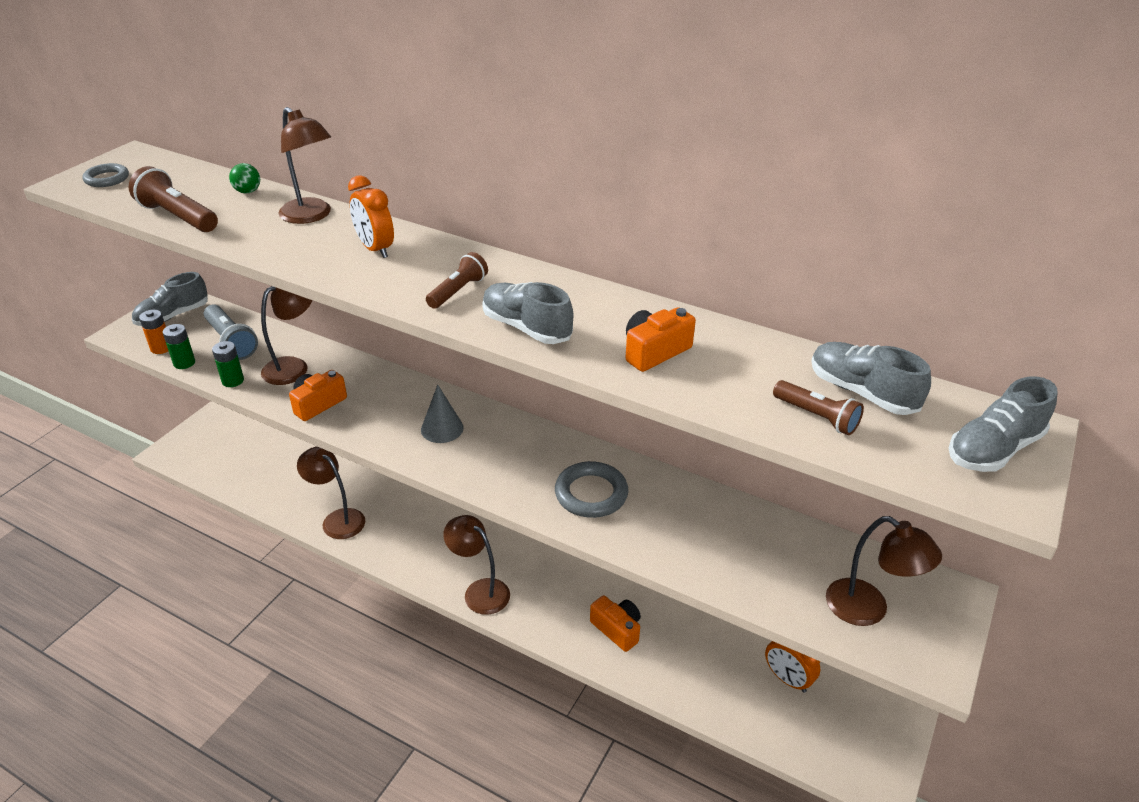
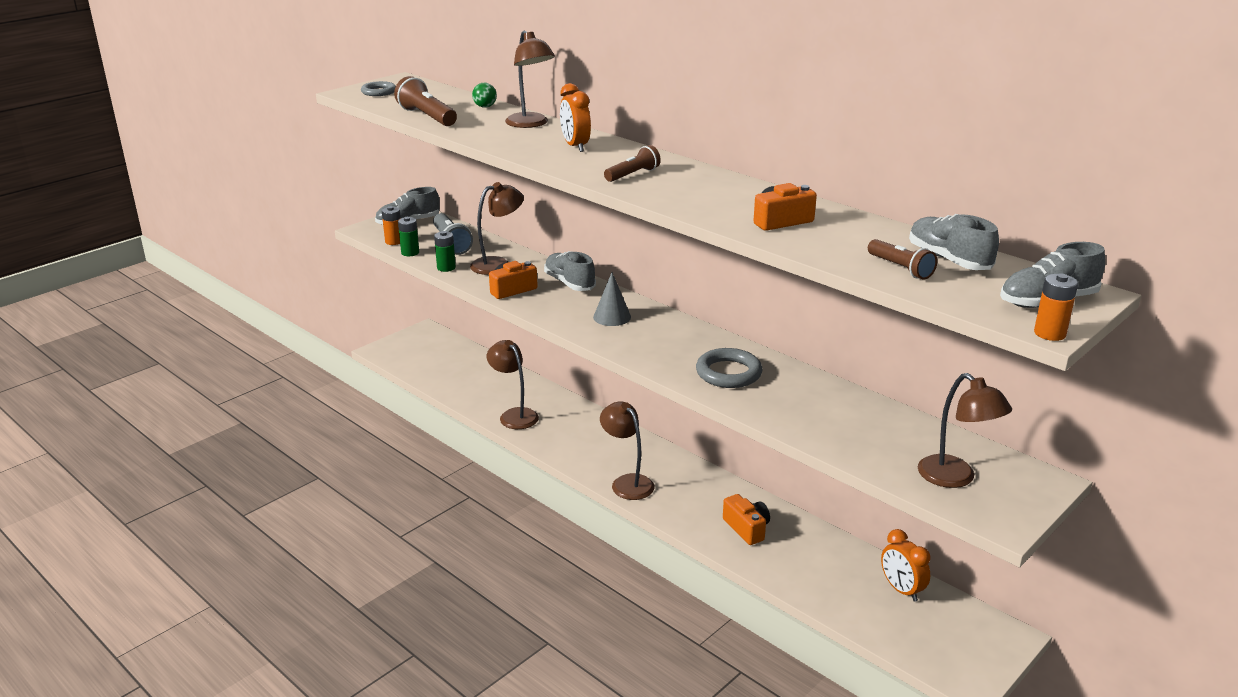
camera: 15 degrees right, 10 degrees down
(526, 328) = (680, 199): grey shoe -> grey shoe (569, 283)
(1021, 509) = (1049, 333): none -> orange battery

